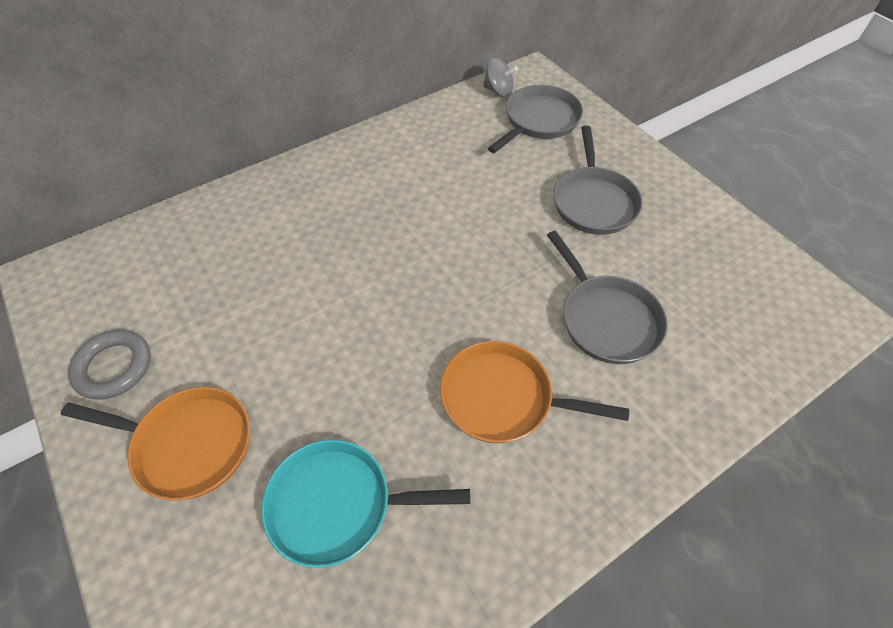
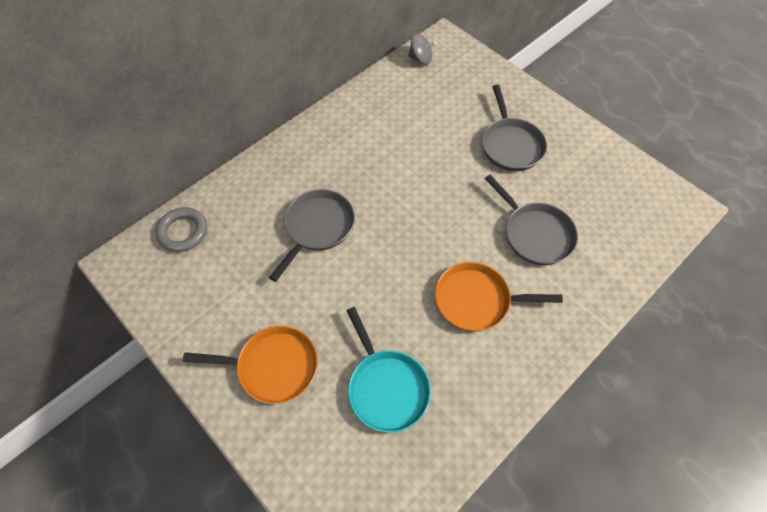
camera: 10 degrees left, 5 degrees up
(114, 367) = (199, 322): grey ring -> grey ring (183, 232)
(338, 504) = (386, 387): turquoise pan -> turquoise pan turned 105 degrees counterclockwise
(539, 121) = (457, 82): grey pan -> grey pan (317, 227)

